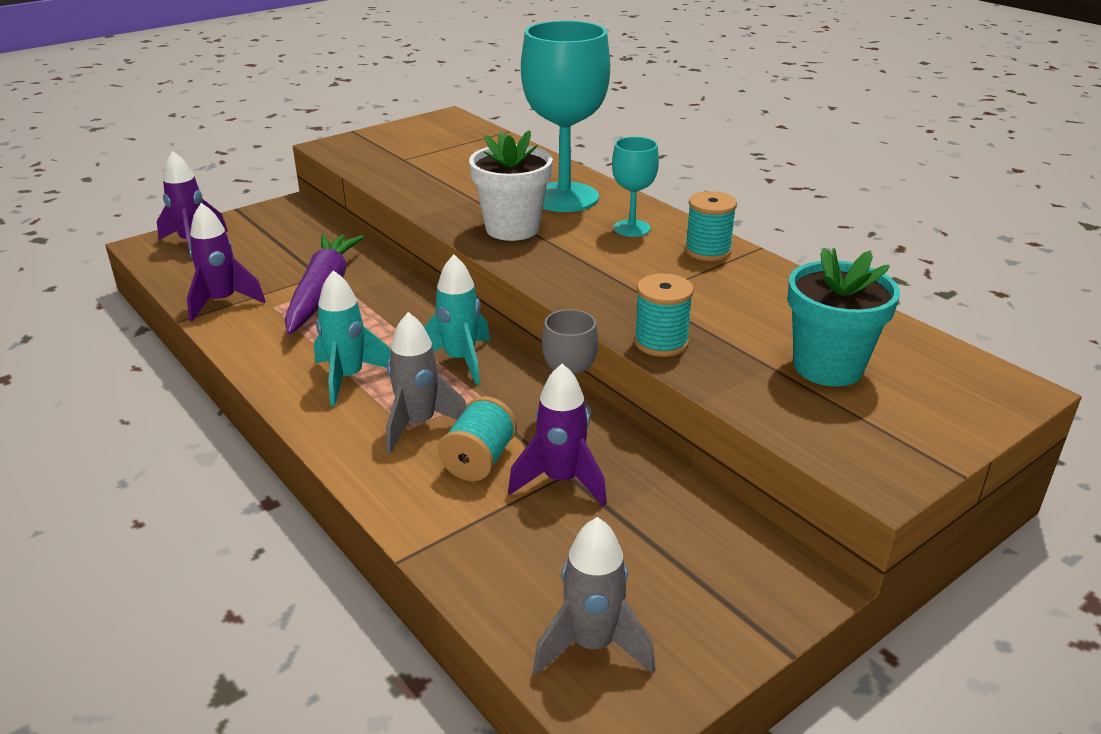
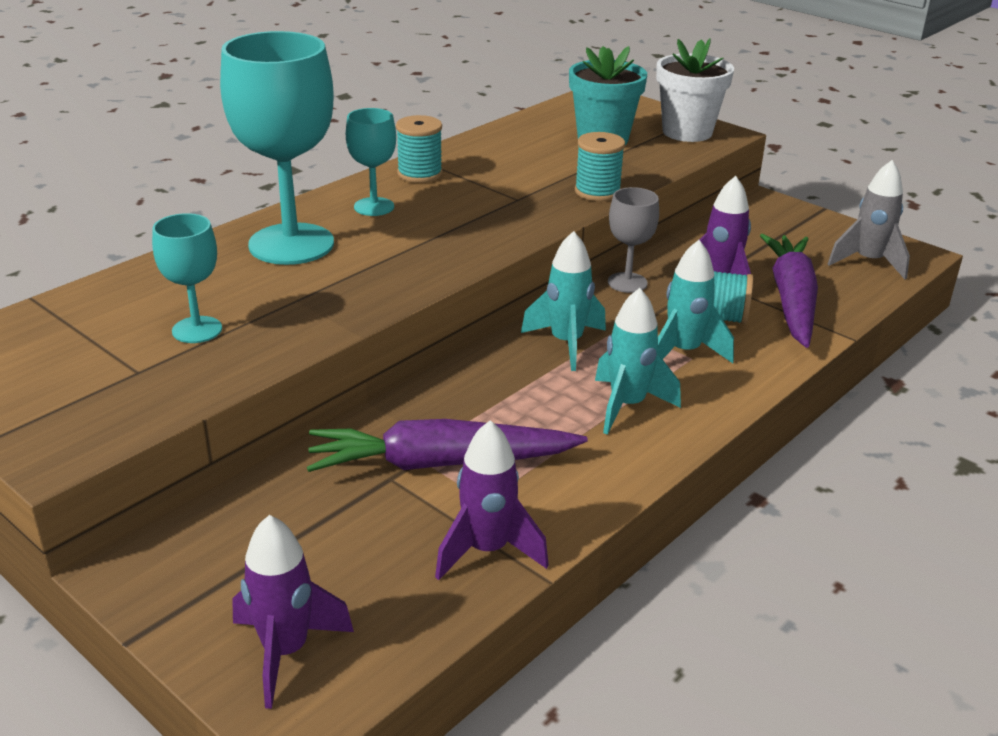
camera: 100 degrees left, 0 degrees up
(418, 424) = (683, 352): grey rocket -> turquoise rocket
(445, 171) = (197, 330): none -> turquoise goblet
(501, 530) = (791, 300): none -> purple carrot
(512, 228) = (384, 268): white flower pot -> white flower pot (687, 132)

